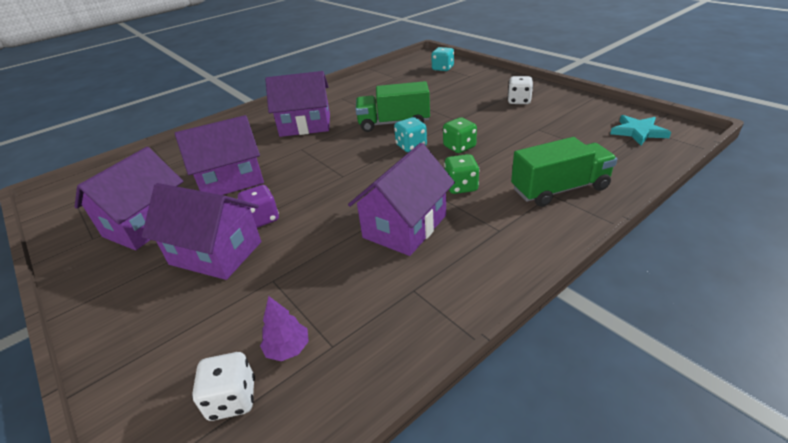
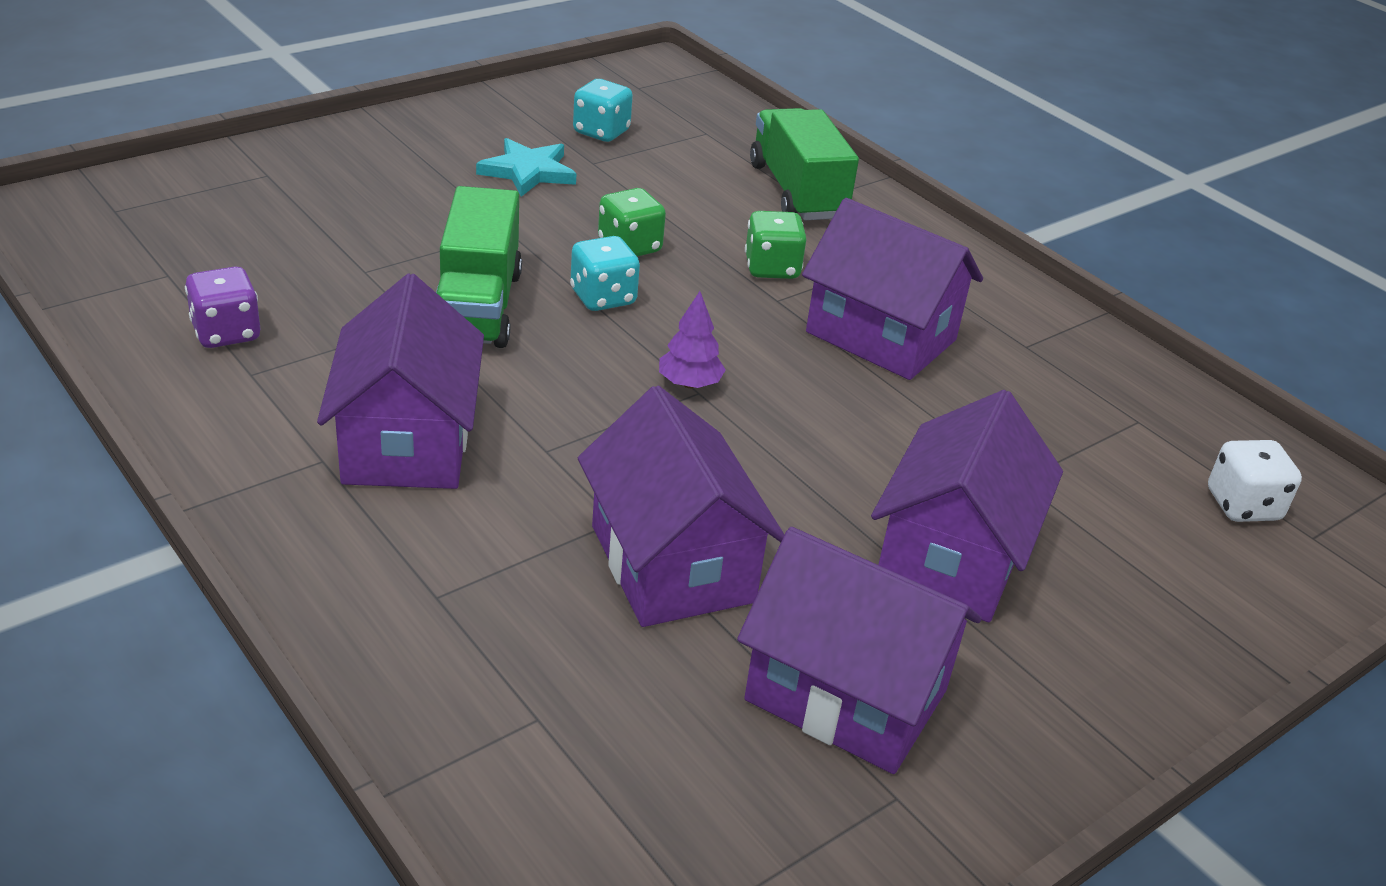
camera: 95 degrees left, 0 degrees up
(262, 219) = (843, 500): purple dice -> purple dice (226, 333)
(288, 349) = (1153, 459): purple tree -> purple tree (689, 384)
(442, 68) = (177, 199): turquoise dice -> turquoise dice (601, 132)
(519, 101) = (459, 152): white dice -> none
(638, 132) = (645, 93): turquoise star -> turquoise star (528, 171)

